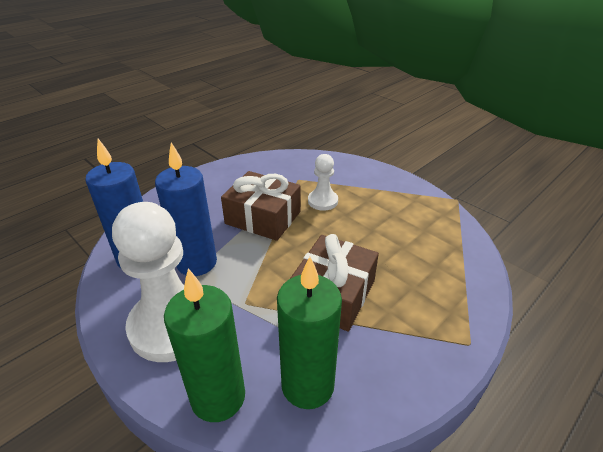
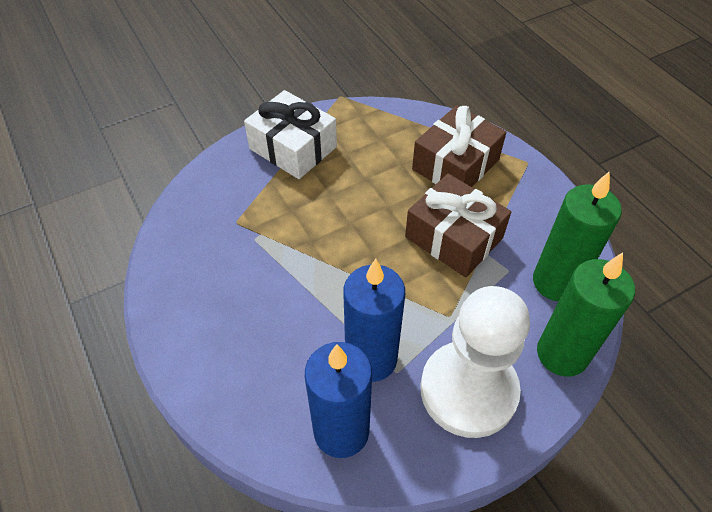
camera: 75 degrees left, 15 degrees up
(263, 217) = (306, 275): brown gift -> brown gift (455, 164)
(323, 201) = (295, 208): white pawn -> none
(381, 188) = (293, 148): none -> white gift

